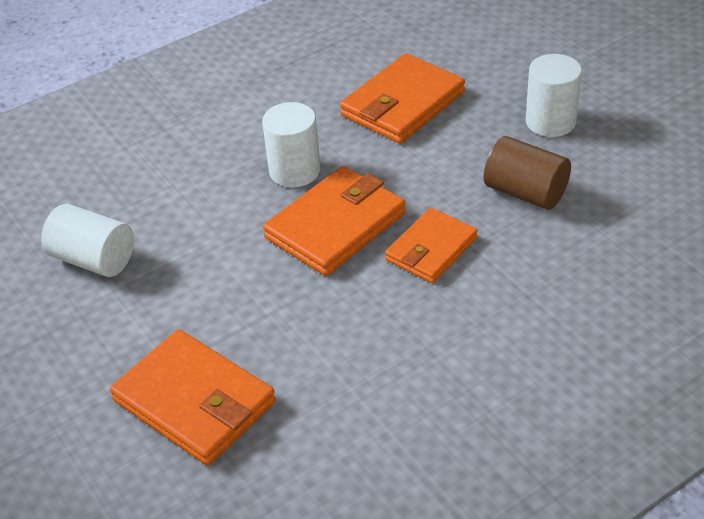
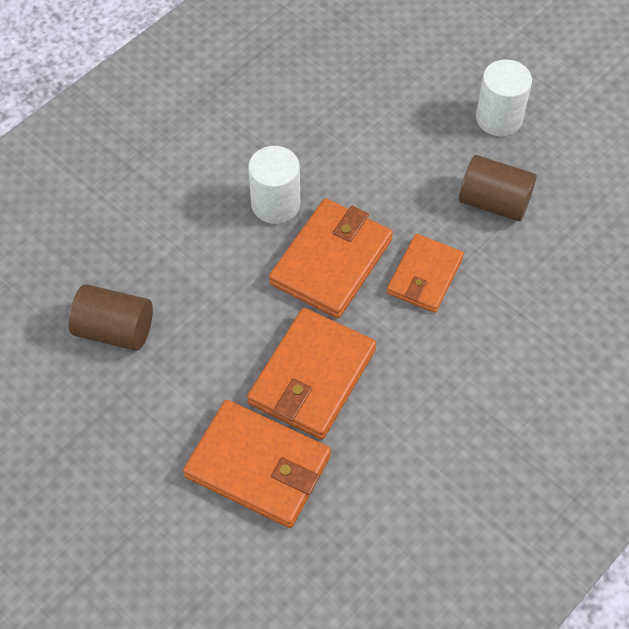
camera: 15 degrees left, 15 degrees up
(93, 259) = (115, 330): white cylinder -> brown cylinder
(402, 104) = (356, 113): orange wallet -> orange wallet (312, 377)

